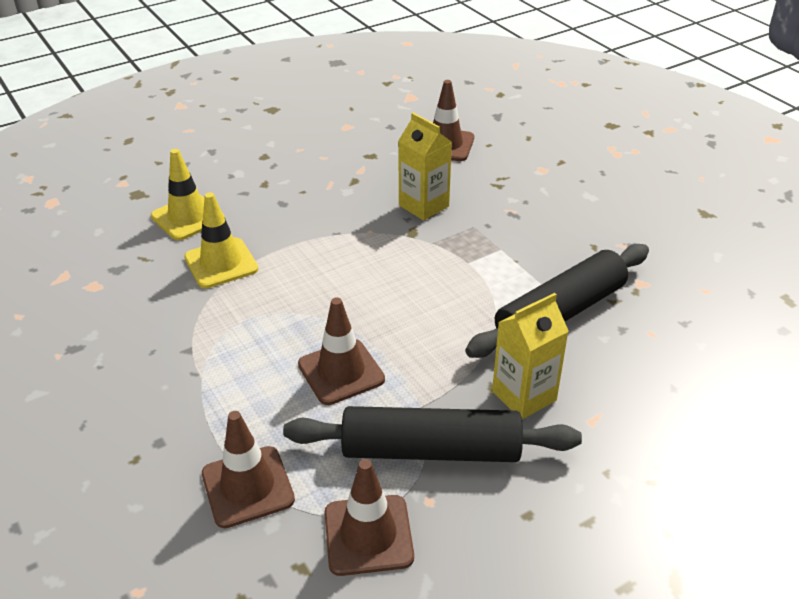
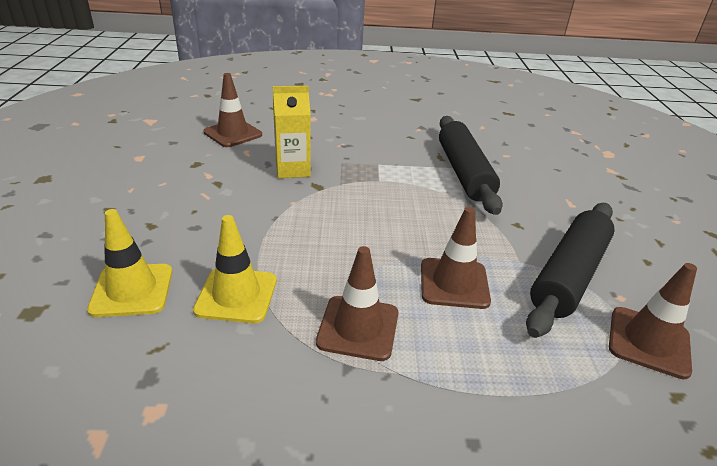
camera: 60 degrees left, 5 degrees down
(247, 487) = (568, 395): brown traffic cone -> brown traffic cone (358, 328)
(524, 396) = (534, 217): yellow carton -> none

